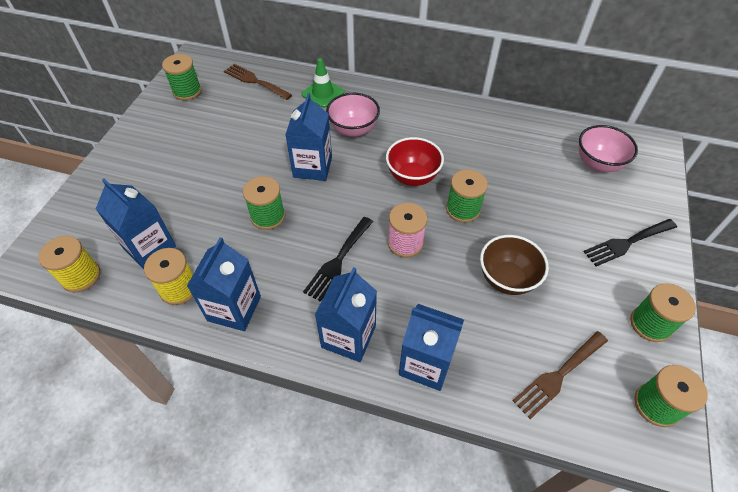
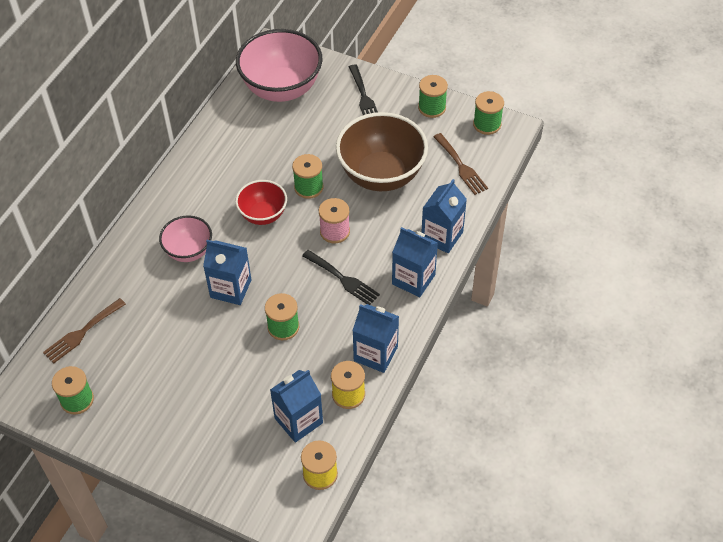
camera: 80 degrees left, 0 degrees up
(323, 93) = (125, 271): green traffic cone -> none
(507, 279) = (381, 175): brown bowl -> brown bowl, size x1.80
(598, 164) = (281, 89): pink bowl -> pink bowl, size x1.80

